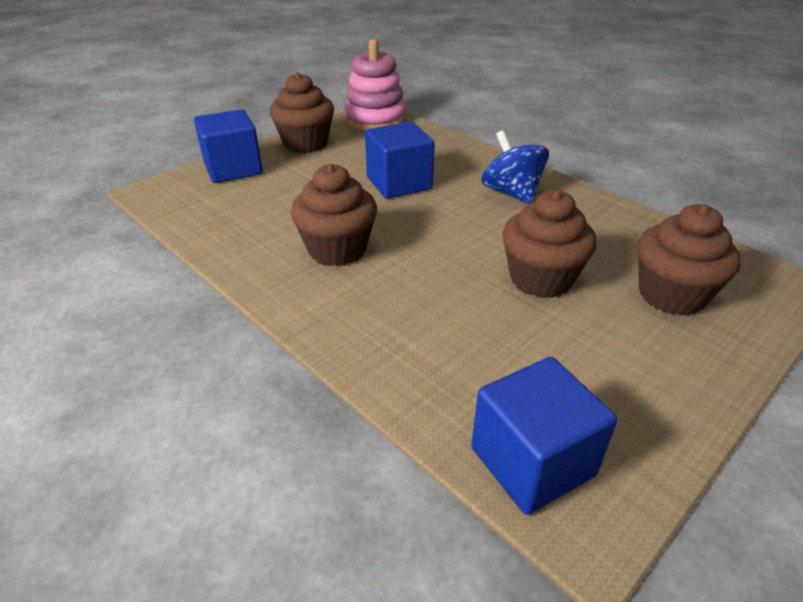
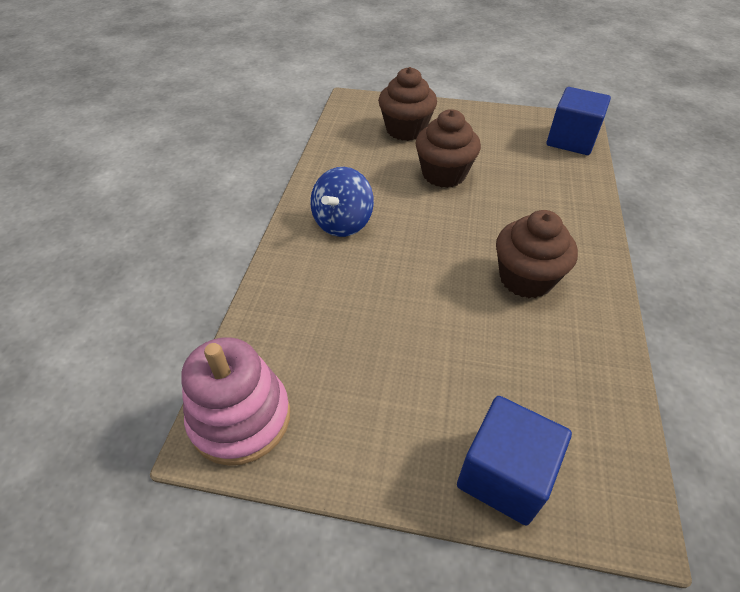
camera: 125 degrees left, 10 degrees up
(305, 143) = (375, 447): brown cupcake -> none
(399, 183) = (391, 298): blue cube -> none

